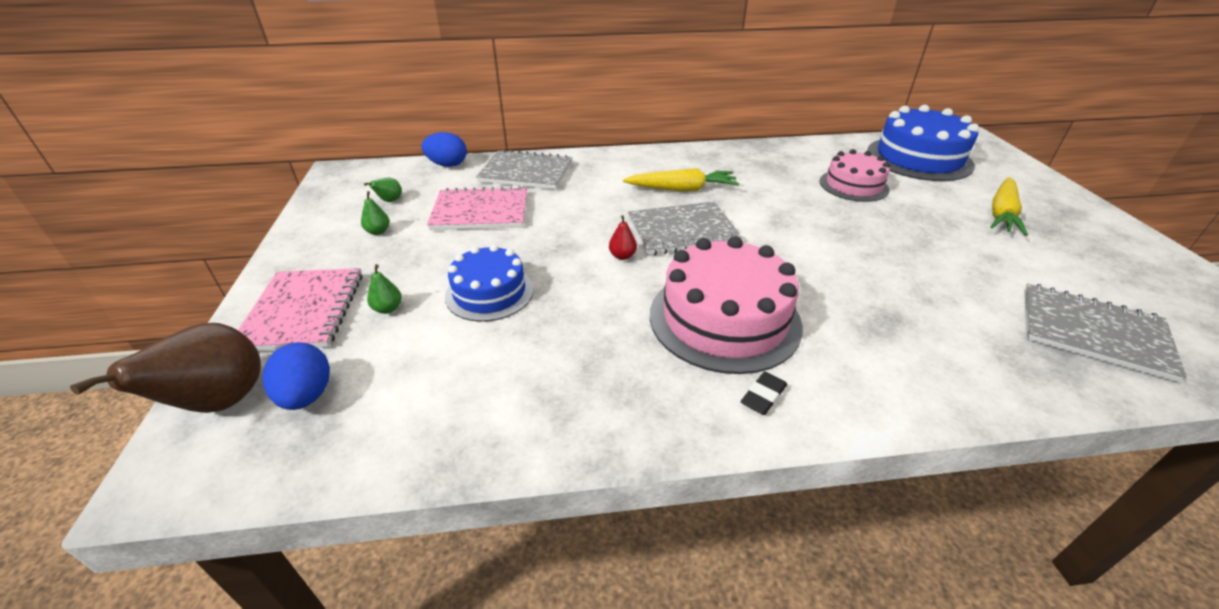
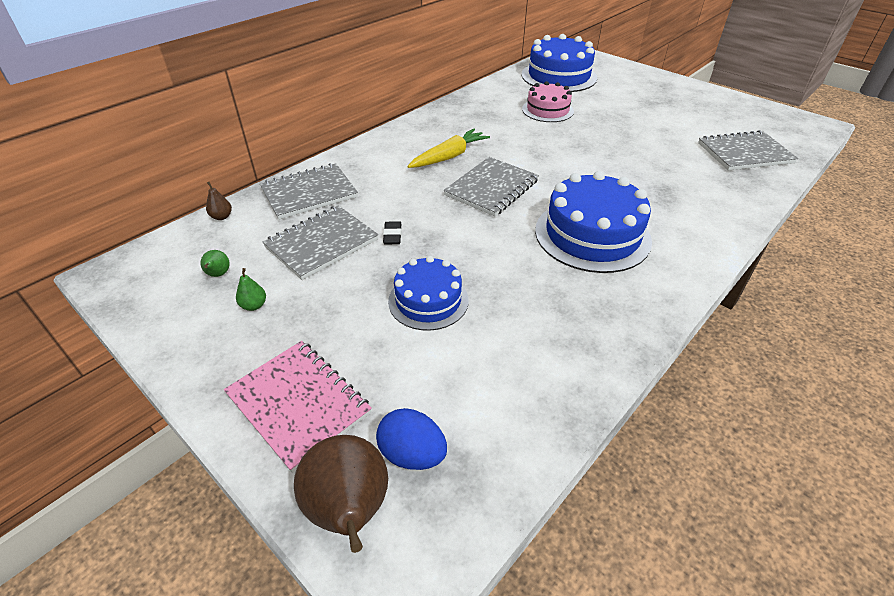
camera: 40 degrees left, 5 degrees up
(388, 309) = (369, 357): green pear -> none
(447, 165) = (222, 217): blue egg -> brown pear
(480, 212) = (321, 243): pink notebook -> grey notebook
(622, 256) = (479, 225): red pear -> none
(724, 319) = (592, 235): pink cake -> blue cake
(763, 396) = (666, 268): black eraser -> black eraser (392, 235)
(1002, 214) = (639, 99): yellow carrot -> none

